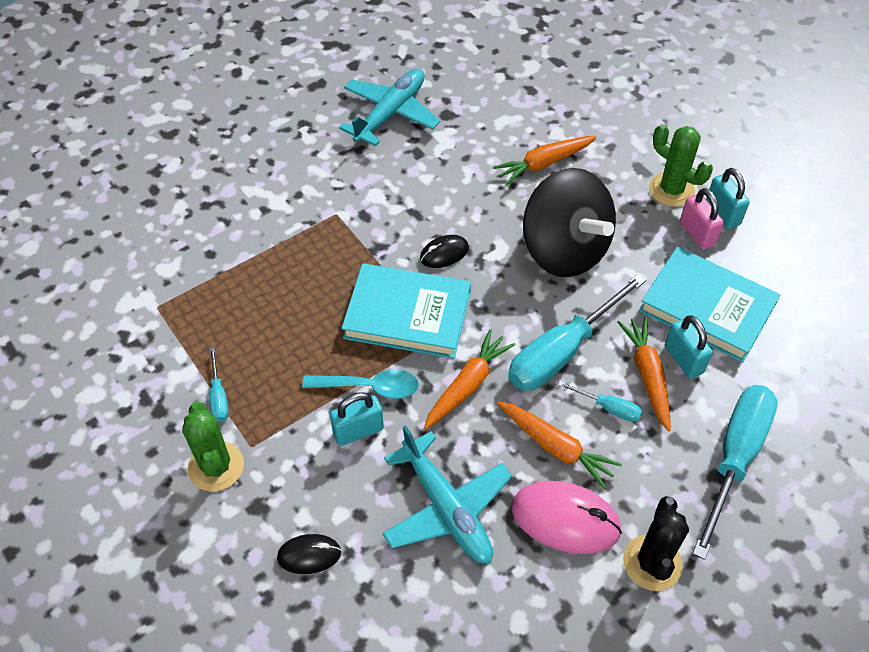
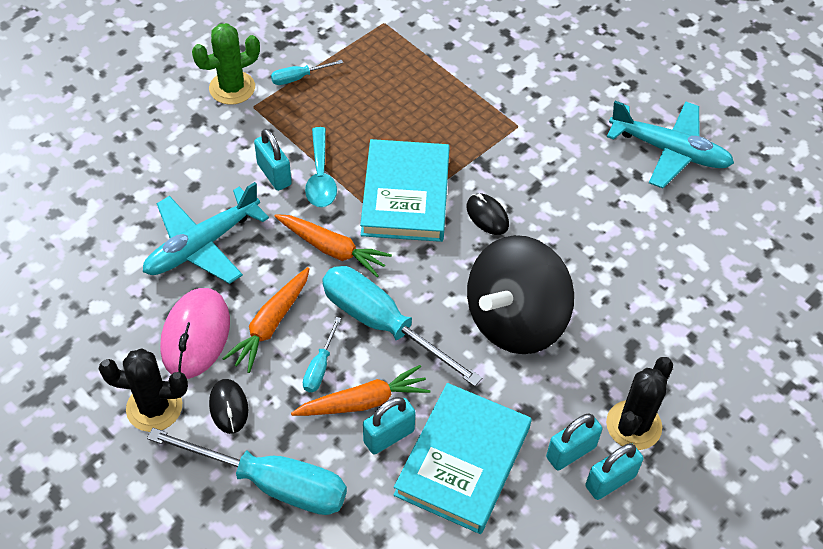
camera: 80 degrees right, 0 degrees up
(309, 555) = (156, 158): black mouse -> black mouse (228, 407)
(544, 163) = (638, 294): orange carrot -> none
(671, 190) = (633, 425): green cactus -> black cactus
(697, 234) = (570, 452): pink padlock -> turquoise padlock

